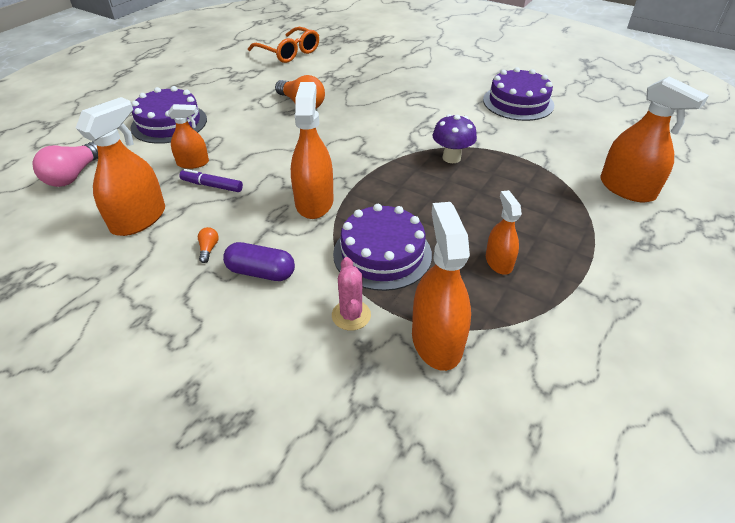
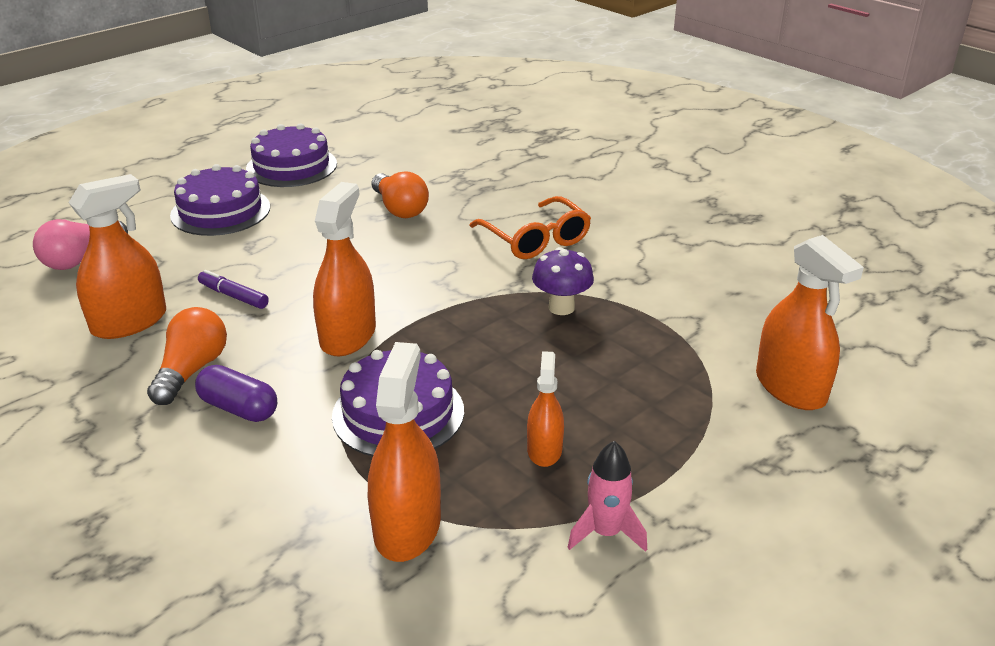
camera: 15 degrees right, 10 degrees down
(193, 163) = (224, 265): orange spray bottle -> none
(208, 249) = (192, 370): orange light bulb -> orange light bulb, size x2.27
(289, 52) = (420, 137): orange glasses -> orange glasses (536, 239)
(351, 315) = (319, 477): pink cactus -> none
(518, 102) = (704, 246): purple cake -> purple cake (291, 166)
(574, 314) = (606, 532): none -> pink rocket

